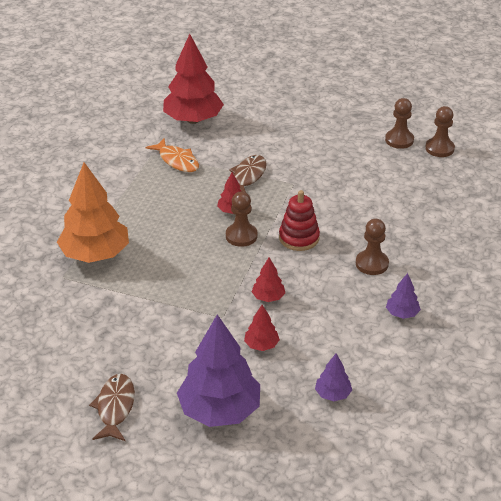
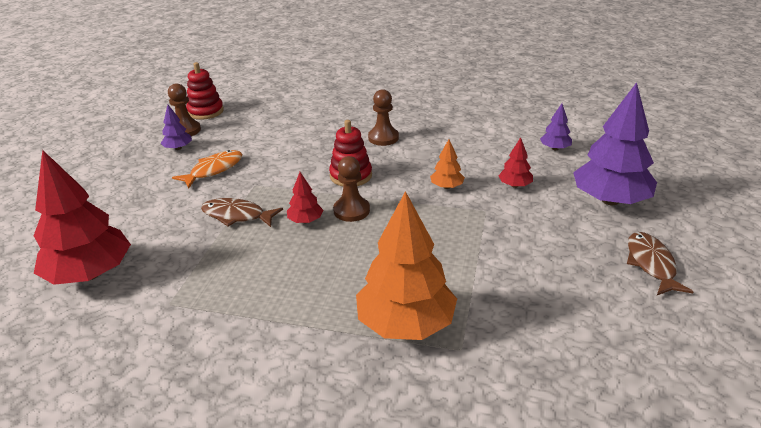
camera: 95 degrees left, 5 degrees down
(115, 407) = (651, 264): brown fish -> brown fish turned 90 degrees clockwise
(177, 161) = (192, 277): orange fish -> orange fish (214, 170)
(268, 297) = (447, 186): red tree -> orange tree
(402, 313) = (445, 123): purple tree -> purple tree (178, 148)
(439, 148) = (205, 111): brown pawn -> red stacking toy

